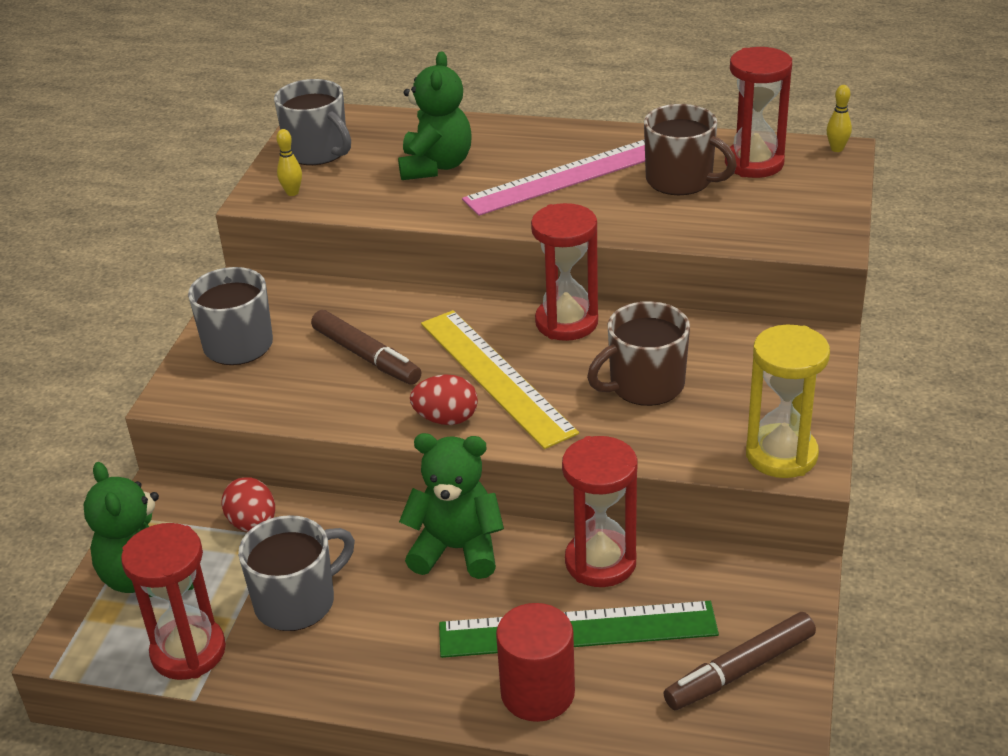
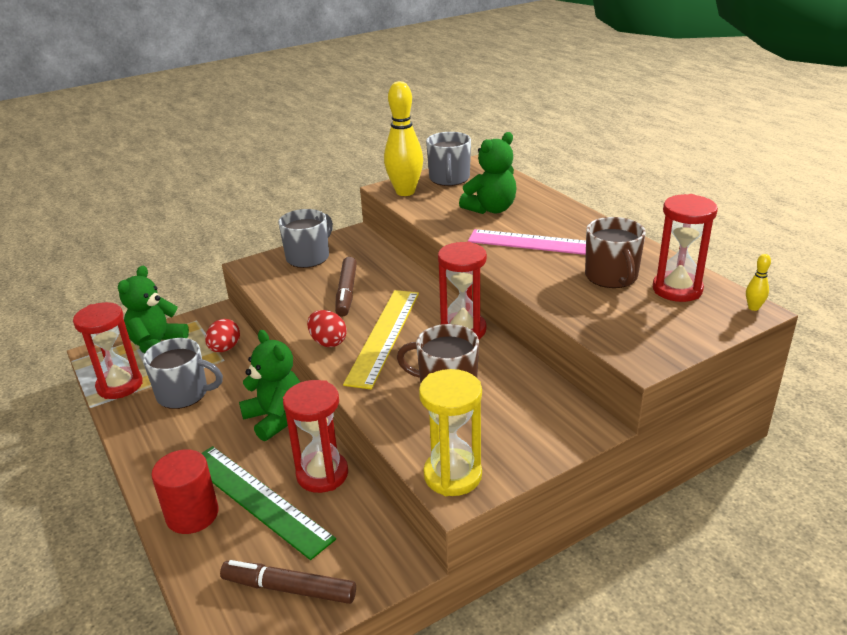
camera: 45 degrees right, 5 degrees down
(292, 192) = (405, 192): yellow bowling pin -> yellow bowling pin, size x2.44

